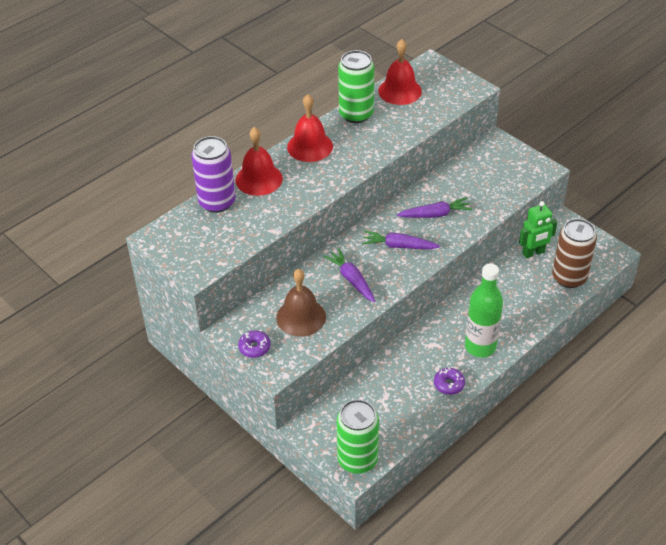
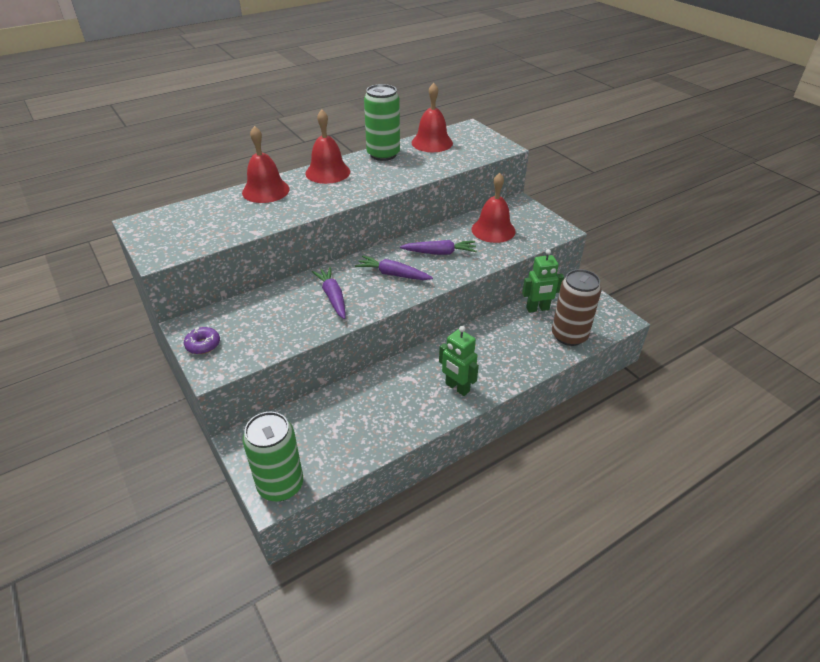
camera: 10 degrees right, 5 degrees down
(217, 202) = (215, 203): purple can -> none
(301, 317) = (265, 323): brown bell -> none
(449, 384) = (411, 420): purple donut -> none
(479, 179) = (493, 230): none -> red bell
(480, 346) = (457, 387): green bottle -> green robot

